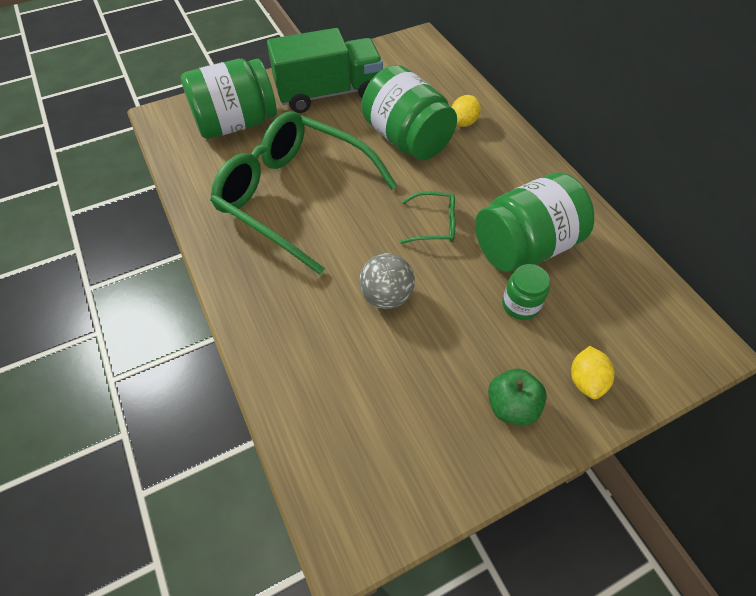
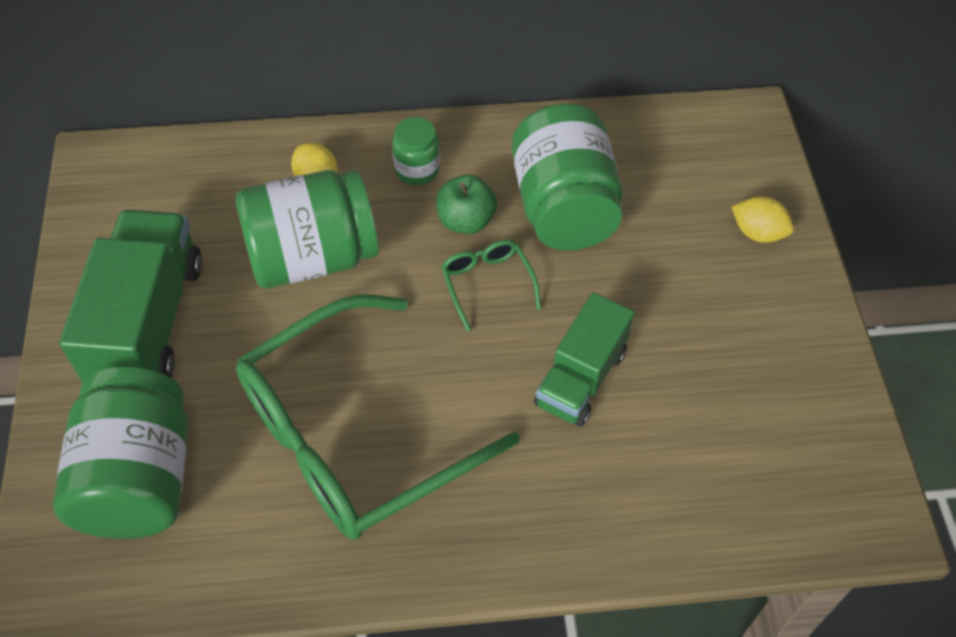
camera: 70 degrees left, 0 degrees up
(386, 296) = (580, 378): grey ball -> green truck
(435, 224) = (487, 283): green glasses -> green glasses turned 45 degrees counterclockwise
(511, 406) = (768, 310): green apple -> green apple (466, 221)
(520, 305) = (644, 247): green jar -> green jar (417, 169)

